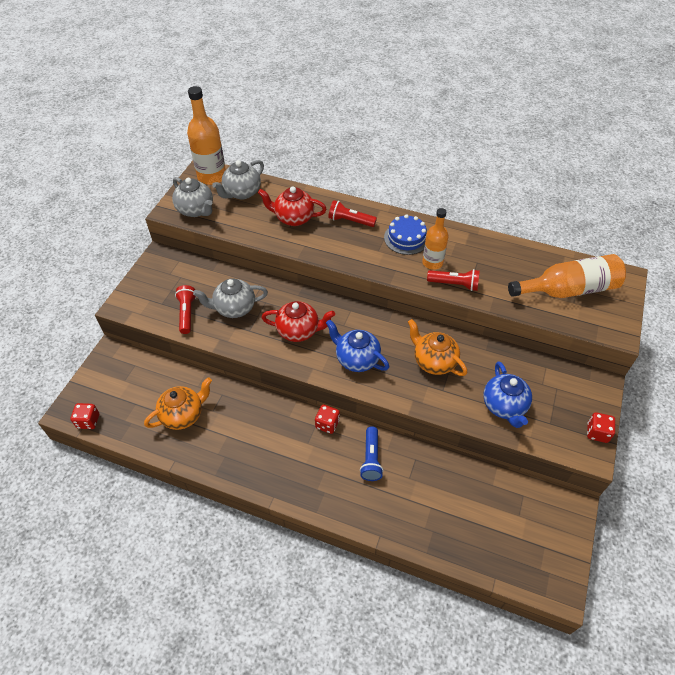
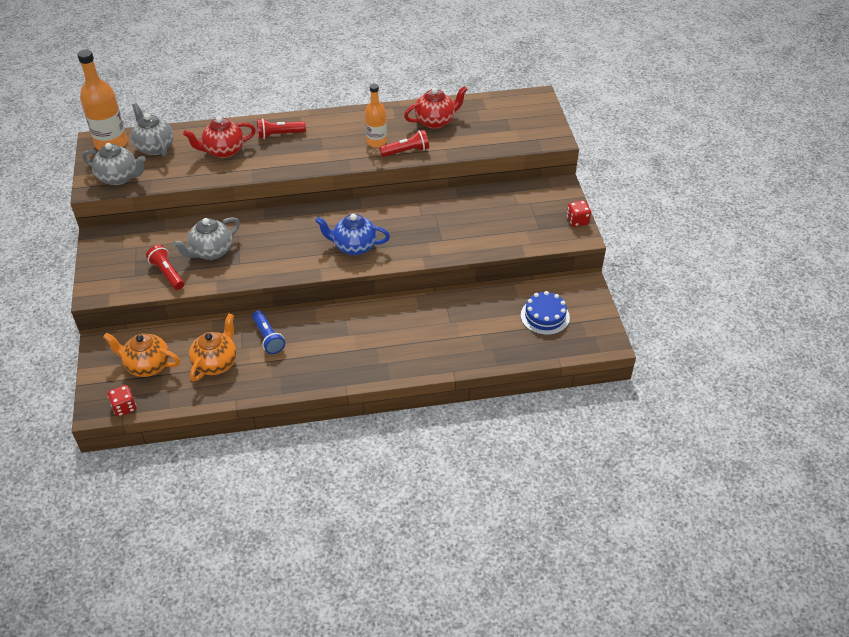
camera: 30 degrees left, 5 degrees down
(242, 193) = (154, 147): grey teapot -> grey teapot turned 135 degrees clockwise
(298, 331) = (286, 246): red teapot -> red teapot (435, 121)
(327, 424) = (355, 314): red dice -> none
(371, 459) = (410, 322): blue flashlight -> blue flashlight (268, 338)
(406, 238) = (340, 131): blue cake -> blue cake (545, 316)
(434, 361) = (421, 222): orange teapot -> orange teapot (147, 365)
(504, 406) = (497, 231): blue teapot -> none
(568, 289) = (500, 122): orange bottle -> none

